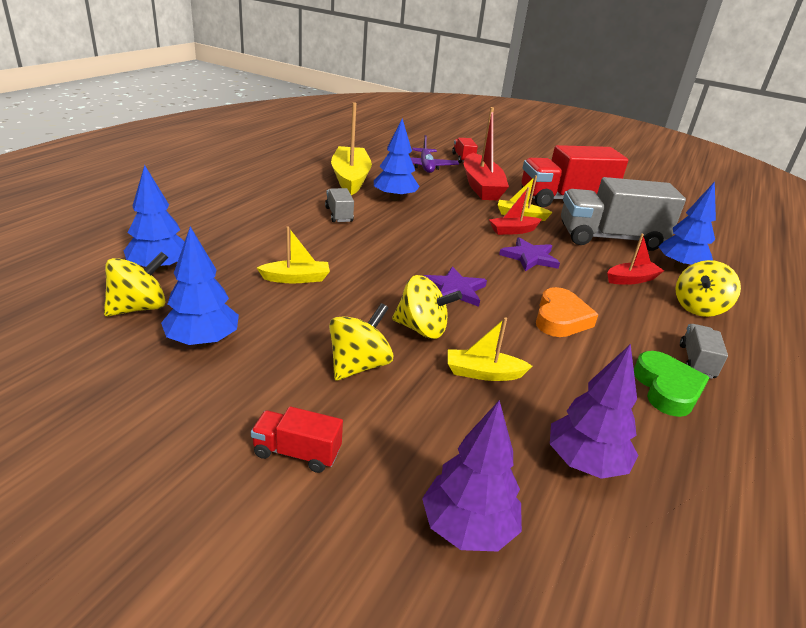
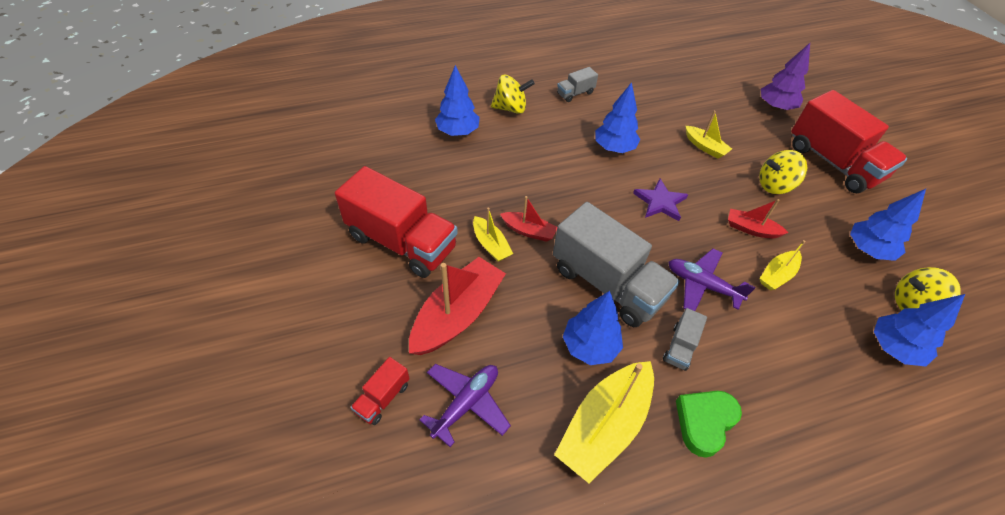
camera: 135 degrees left, 20 degrees up
(296, 278) = (777, 275): yellow boat -> yellow boat turned 75 degrees counterclockwise
(297, 453) = (833, 162): red truck -> red truck, size x2.27
(355, 248) = (702, 285): none -> purple plane
(422, 329) = (715, 187): yellow spinning top -> none
(529, 257) = (560, 198): purple star -> none
(560, 318) = (614, 148): orange heart -> blue tree
(585, 463) = (702, 97): purple tree -> none
(610, 238) = (456, 179): grey truck -> grey truck (607, 283)
(631, 279) = (515, 143): red boat -> red boat (751, 229)
(667, 389) = (615, 94): green heart -> green heart (704, 422)

